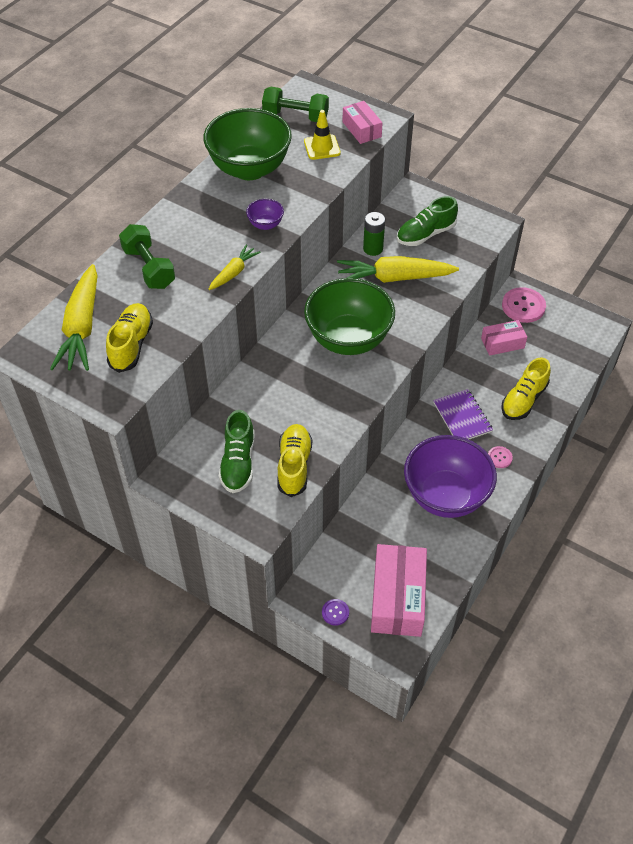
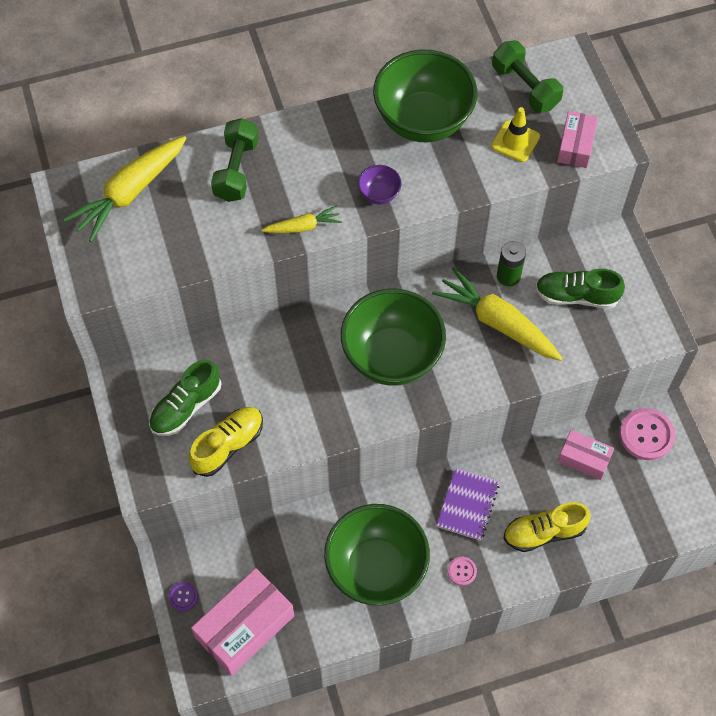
camera: 40 degrees right, 10 degrees up
(131, 345) = (153, 240): yellow shoe -> none
(445, 496) = (376, 568): purple bowl -> green bowl

